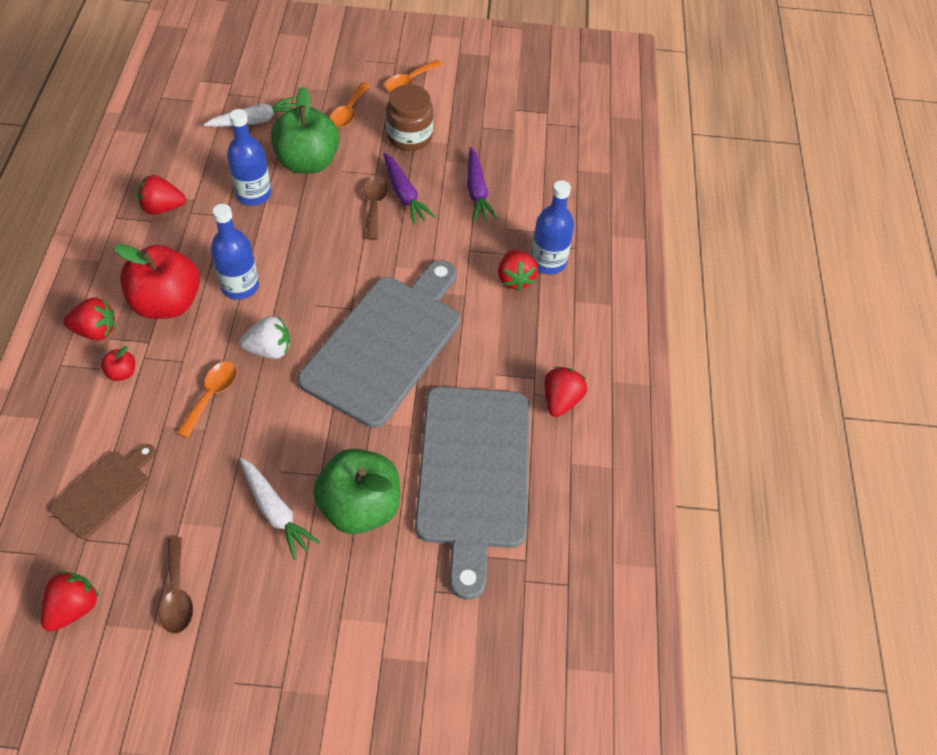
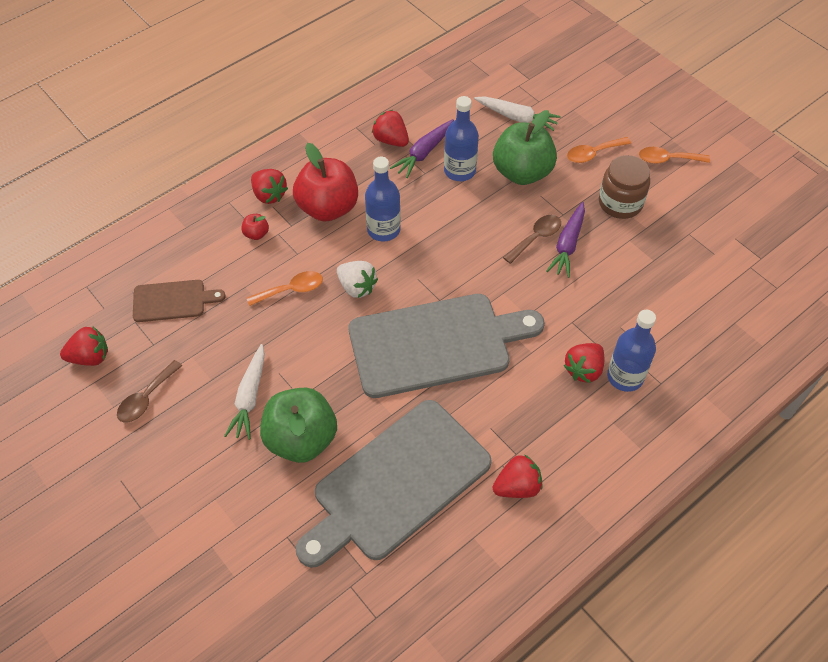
camera: 50 degrees right, 0 degrees up
(477, 191) = (628, 281): purple carrot -> purple carrot (424, 153)

